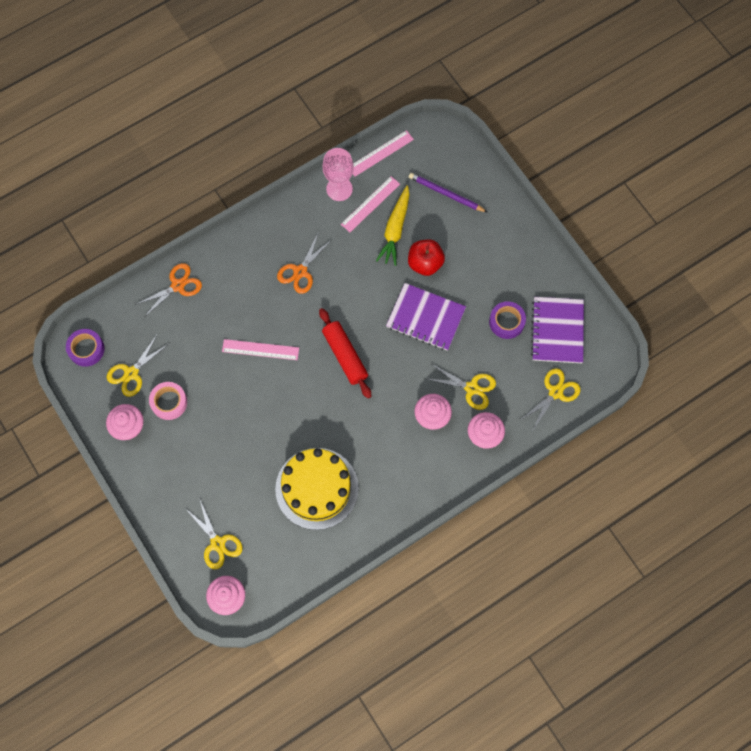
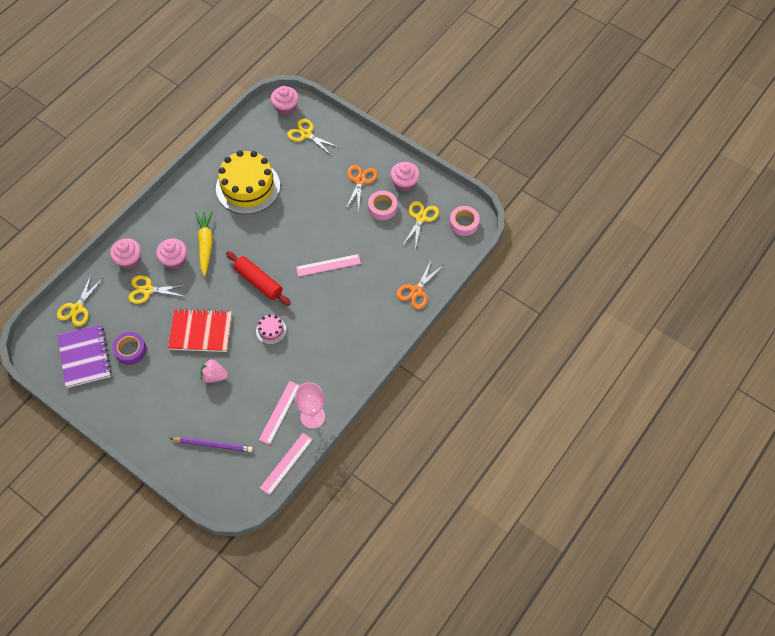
camera: 160 degrees right, 10 degrees down
(86, 349) = (464, 223): purple tape -> pink tape
(300, 271) = (320, 334): orange scissors -> orange scissors (360, 181)
(350, 293) = (271, 330): none -> pink cake
(395, 229) = (250, 397): yellow carrot -> yellow carrot (205, 244)
(425, 263) = (214, 376): red apple -> pink strawberry
(425, 318) = (201, 331): purple notebook -> red notebook

